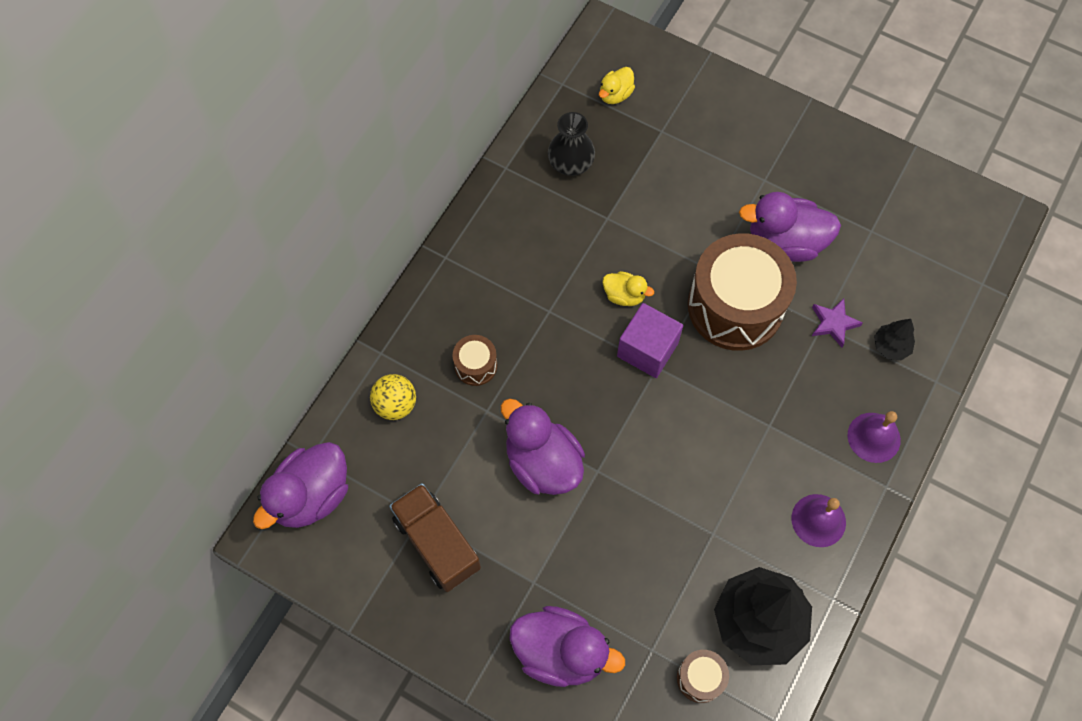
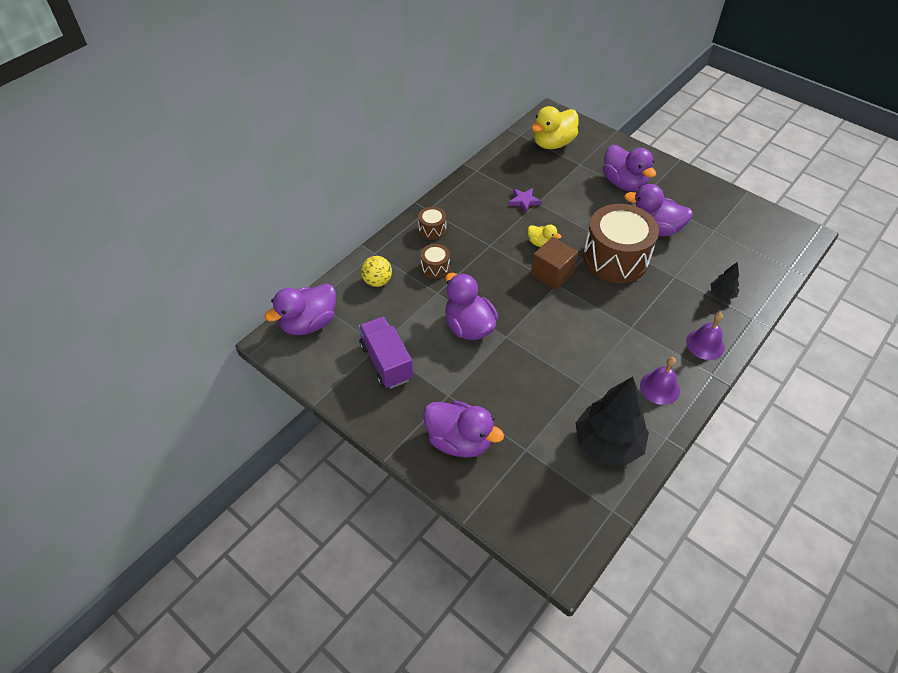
camera: 10 degrees right, 15 degrees down
(437, 543) = (386, 362): brown truck -> purple truck
(570, 162) = (518, 172): black vase -> none
(615, 95) = (553, 143): yellow duck -> yellow duck, size x1.92
(647, 349) = (552, 274): purple cube -> brown cube
(700, 678) = (559, 473): brown drum -> brown drum (432, 229)
(732, 159) = (623, 183): none -> purple duck
(833, 323) = (682, 276): purple star -> purple star (524, 201)

